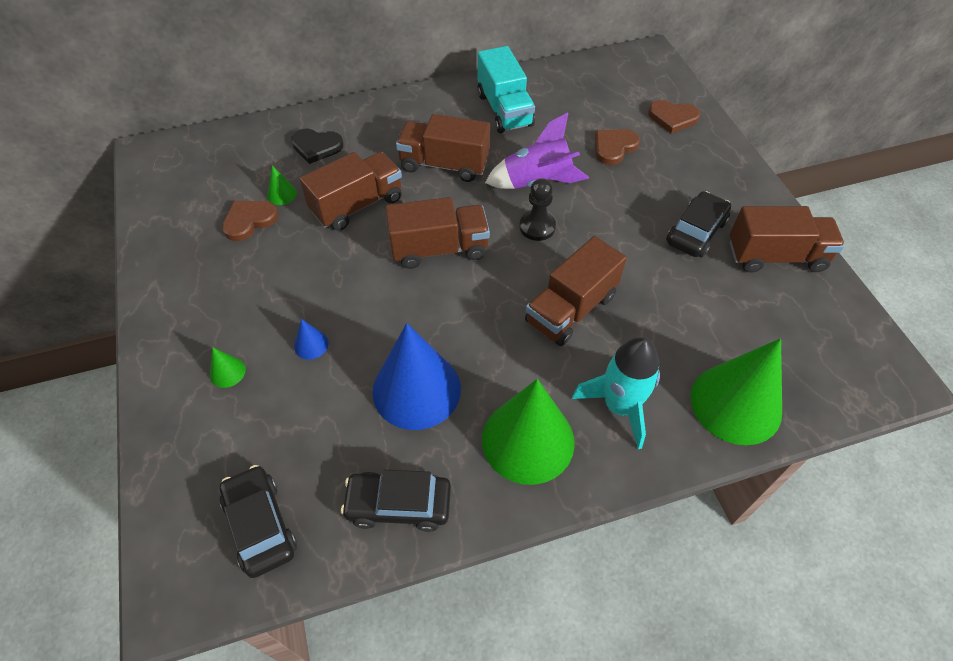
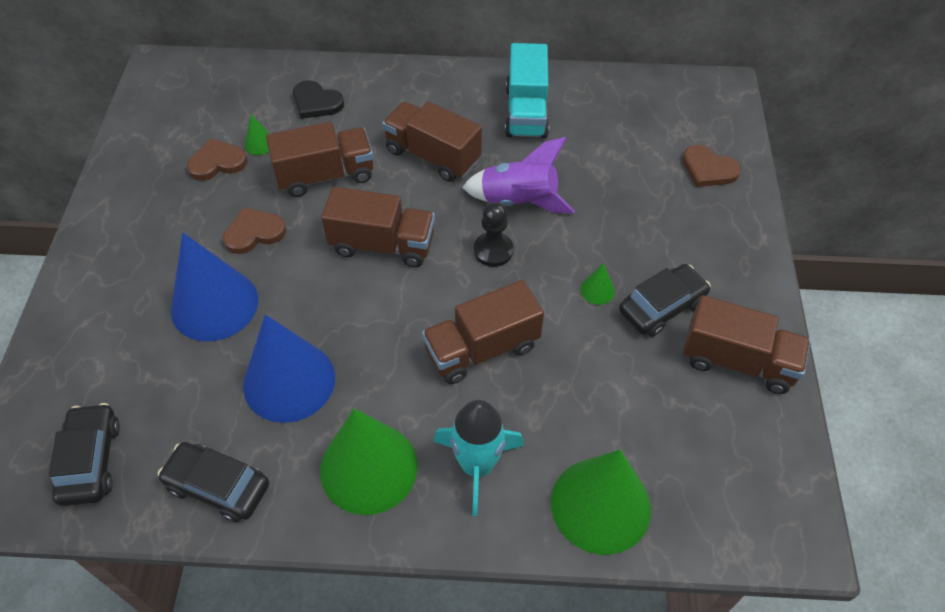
camera: 20 degrees right, 0 degrees up
(227, 372) = (129, 307): green cone -> green cone (597, 290)
(311, 344) = (214, 304): blue cone -> blue cone, size x2.47
(614, 147) = (623, 186): brown heart -> brown heart (254, 233)

